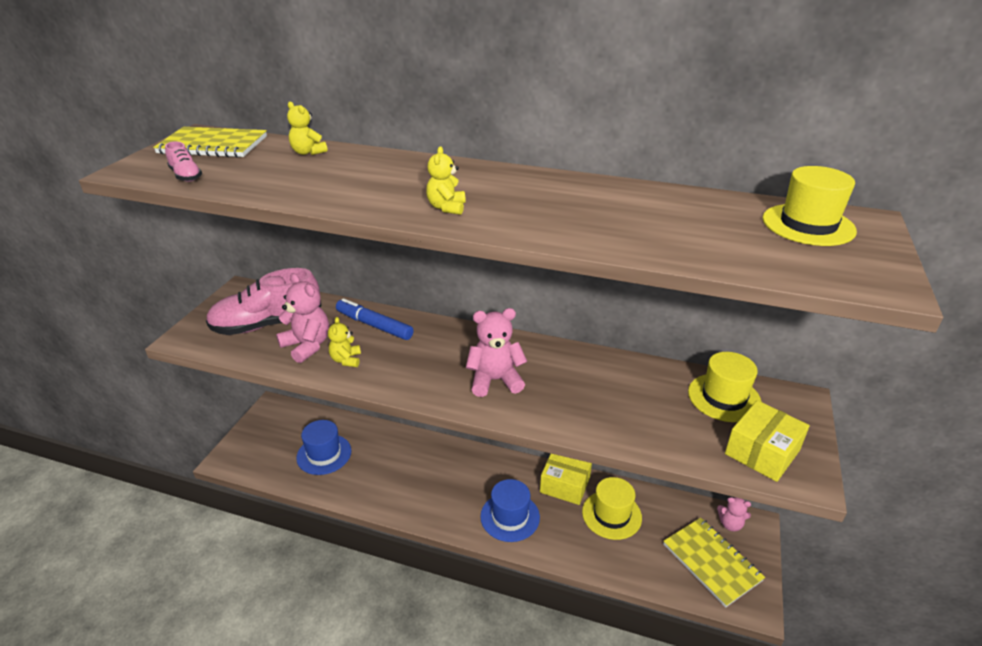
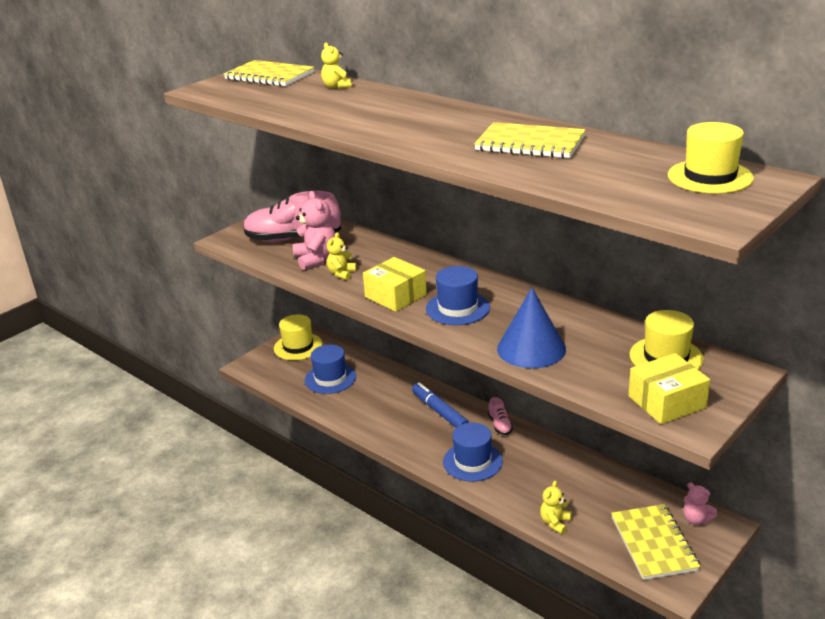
camera: 25 degrees right, 5 degrees down
(186, 176) = (236, 96): pink shoe -> pink shoe (500, 425)
(374, 325) = (380, 252): blue marker -> blue marker (440, 412)
(446, 207) = (409, 134): yellow teddy bear -> yellow teddy bear (555, 522)
(495, 380) = (457, 308): pink teddy bear -> blue hat
(565, 484) = (541, 448): yellow box -> yellow box (395, 296)
(590, 204) = (530, 143): none -> yellow notebook
(598, 416) = (531, 348): none -> blue cone
(611, 514) = (574, 482): yellow hat -> yellow hat (298, 346)

